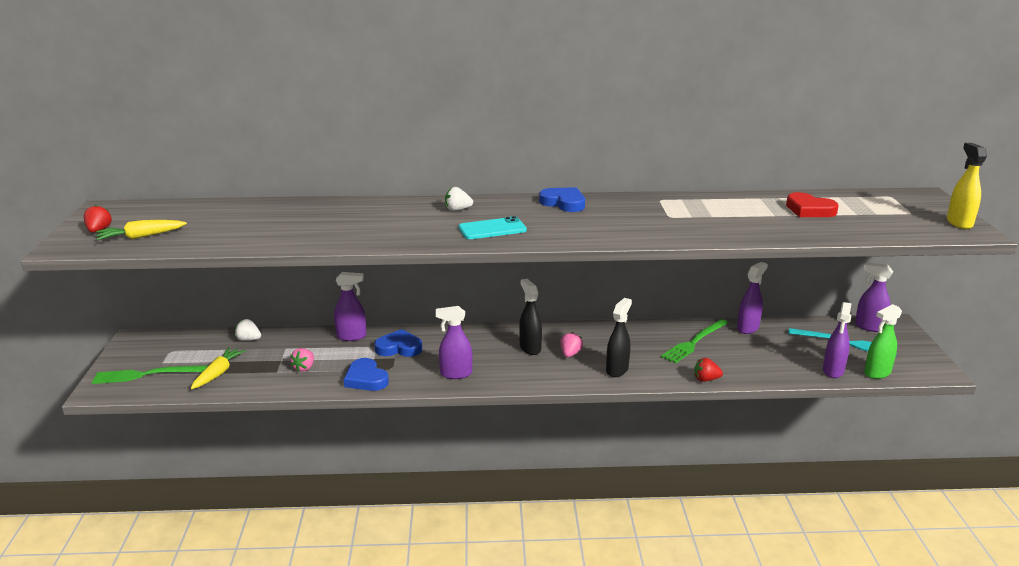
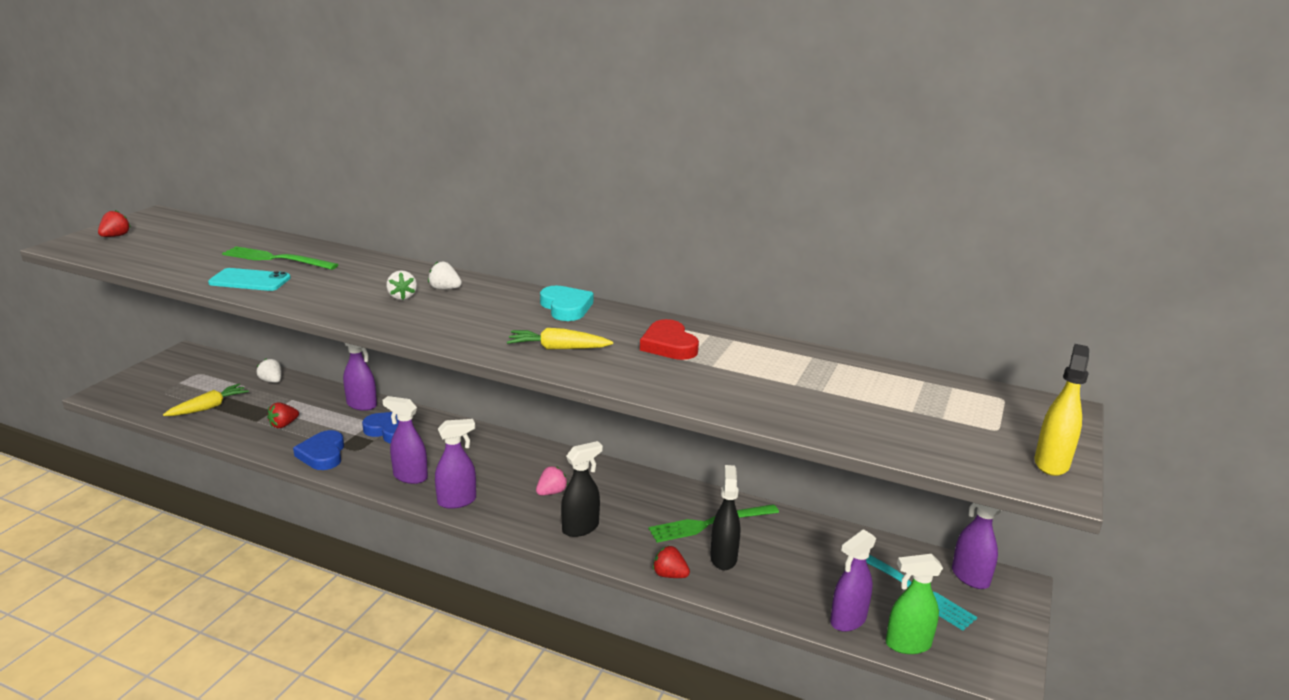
camera: 25 degrees right, 0 degrees up
(141, 237) = (136, 250): yellow carrot -> yellow carrot (558, 348)
(146, 374) = (154, 390): green fork -> green fork (276, 259)
(304, 368) = (283, 425): pink strawberry -> red strawberry
(435, 222) = (402, 297): none -> white strawberry
(492, 229) = (444, 319): turquoise phone -> turquoise phone (250, 281)
(530, 348) = (517, 471): black spray bottle -> black spray bottle (723, 558)
(563, 203) = (566, 307): blue heart -> turquoise heart
(748, 328) = (798, 527): purple spray bottle -> purple spray bottle (457, 501)
(809, 210) = (853, 389): red heart -> red heart (669, 345)

